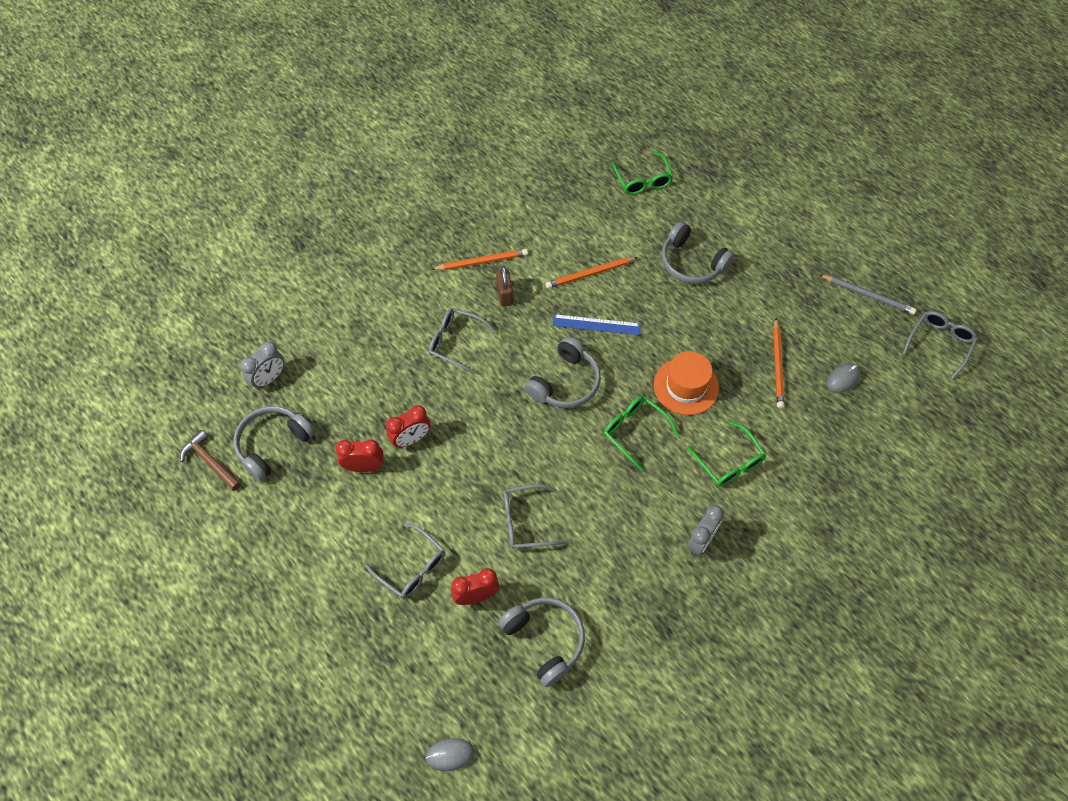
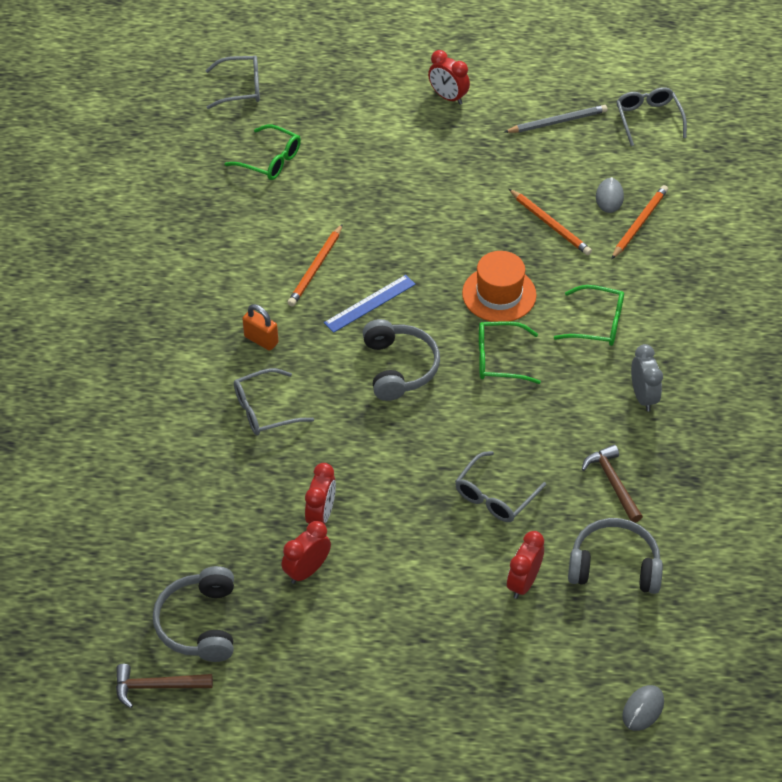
camera: 45 degrees left, 10 degrees down
(269, 379) = (125, 575): grey clock -> none
(412, 567) = (445, 608): grey glasses -> grey glasses (241, 88)
(482, 261) = (206, 328): orange pencil -> orange pencil (639, 223)
(504, 295) = (261, 340): brown padlock -> orange padlock
(610, 582) = (612, 483): none -> brown hammer
(692, 263) = (391, 196): grey headphones -> none
(809, 221) = (448, 97): none -> red clock

